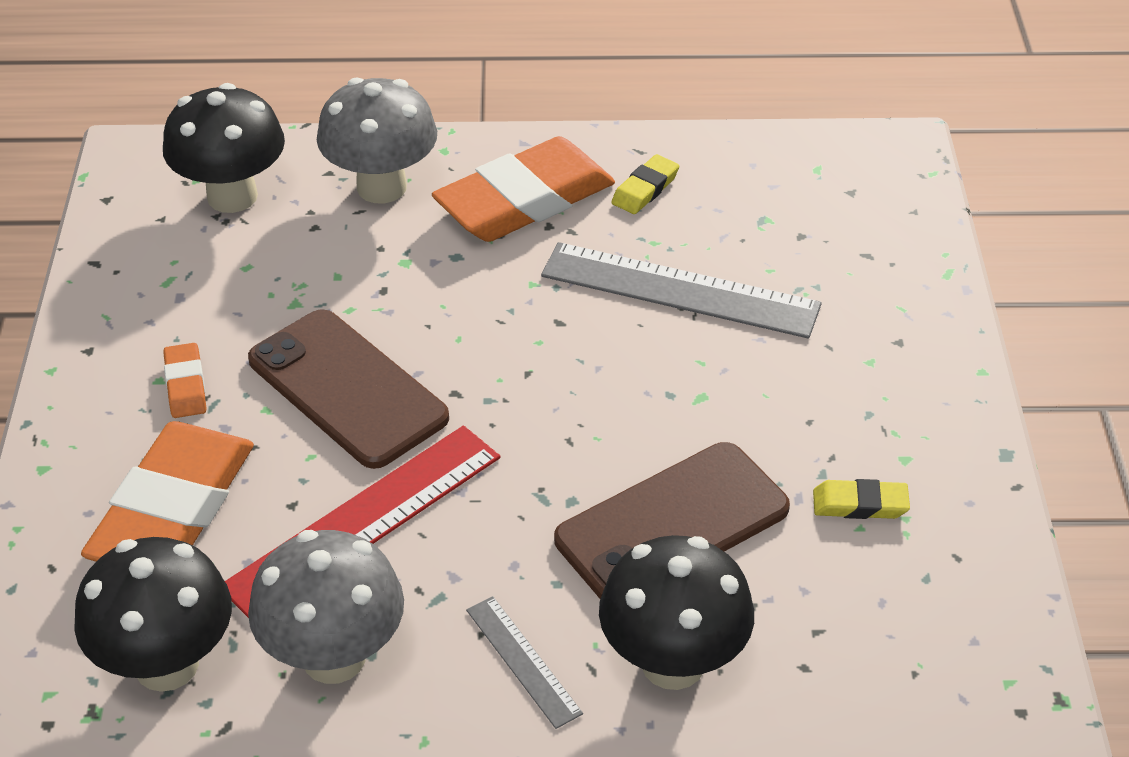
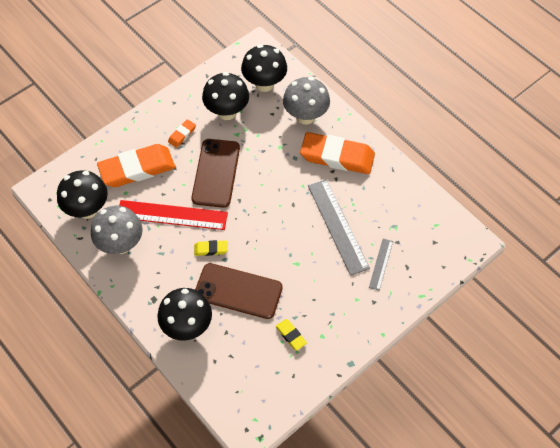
camera: 50 degrees right, 15 degrees up
(223, 286) = (227, 112): none -> black mushroom
(523, 661) = (157, 289): grey ruler -> grey ruler (381, 264)
(645, 189) = (375, 184): yellow eraser -> yellow eraser (211, 249)

